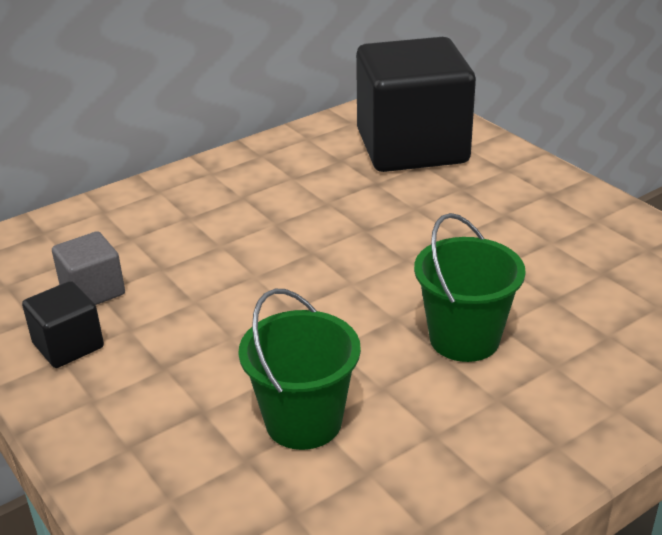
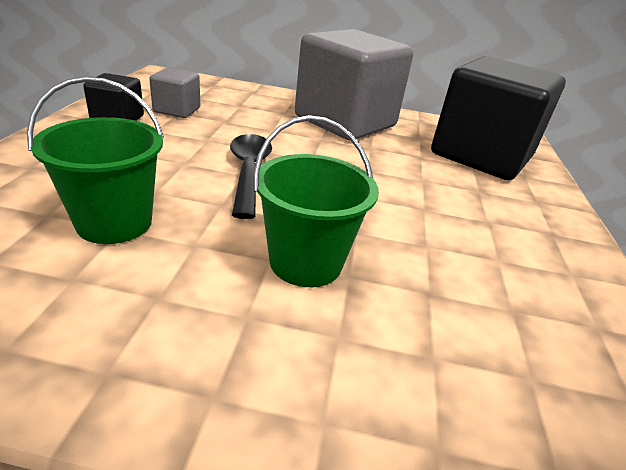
camera: 40 degrees right, 0 degrees up
(256, 186) = (345, 121): none -> grey cube
(294, 303) = (249, 172): none -> black spoon

